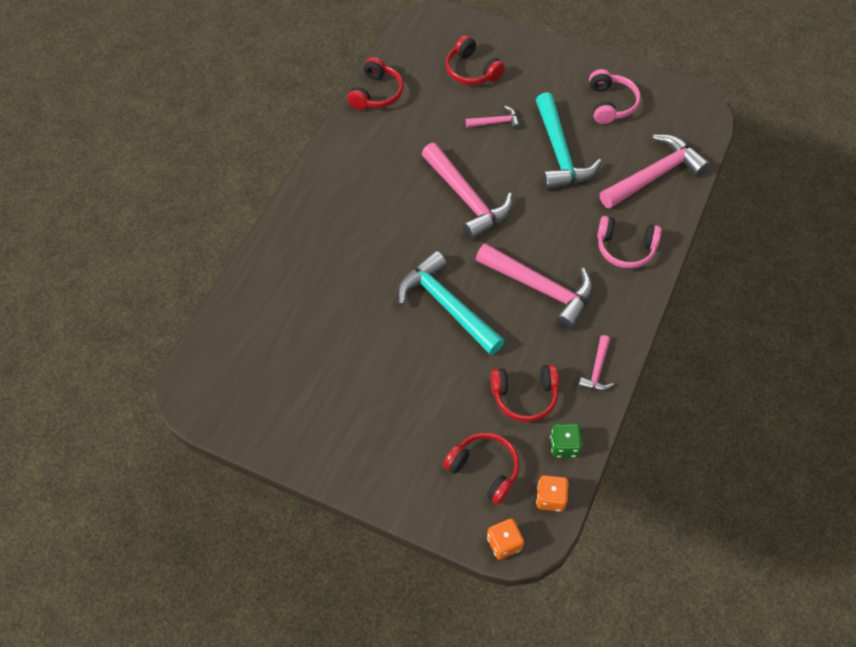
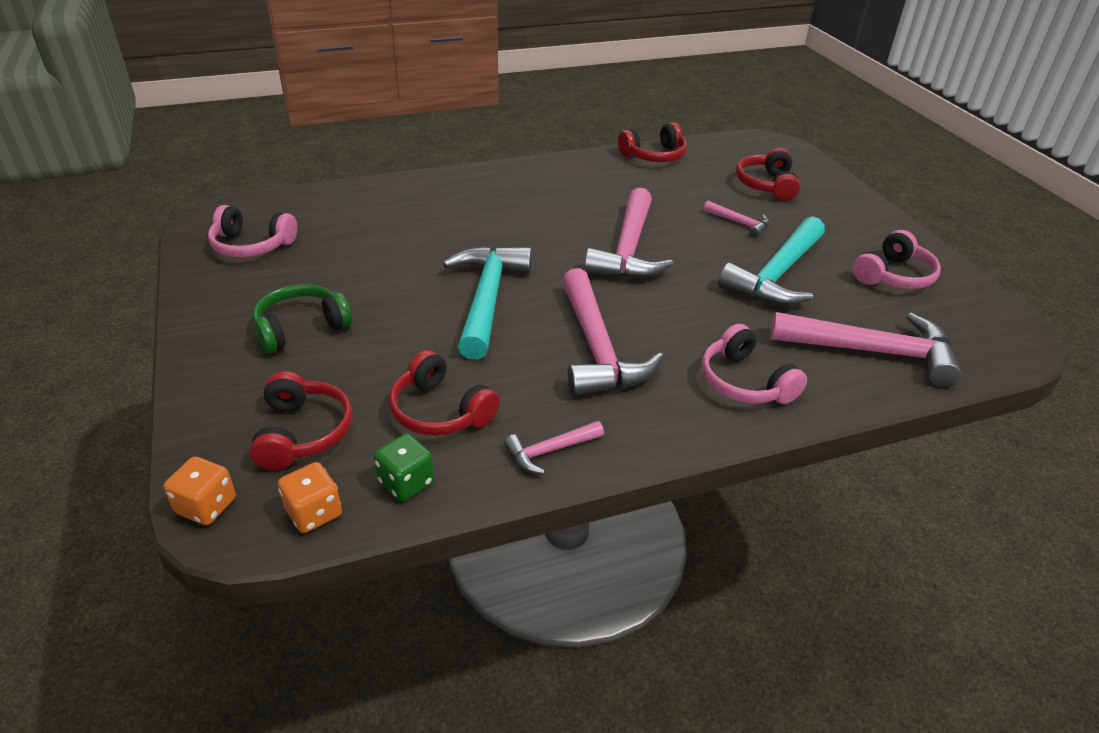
camera: 45 degrees right, 20 degrees down
(257, 391) = (252, 245): none -> pink headphones
(384, 417) = (301, 328): none -> green headphones

